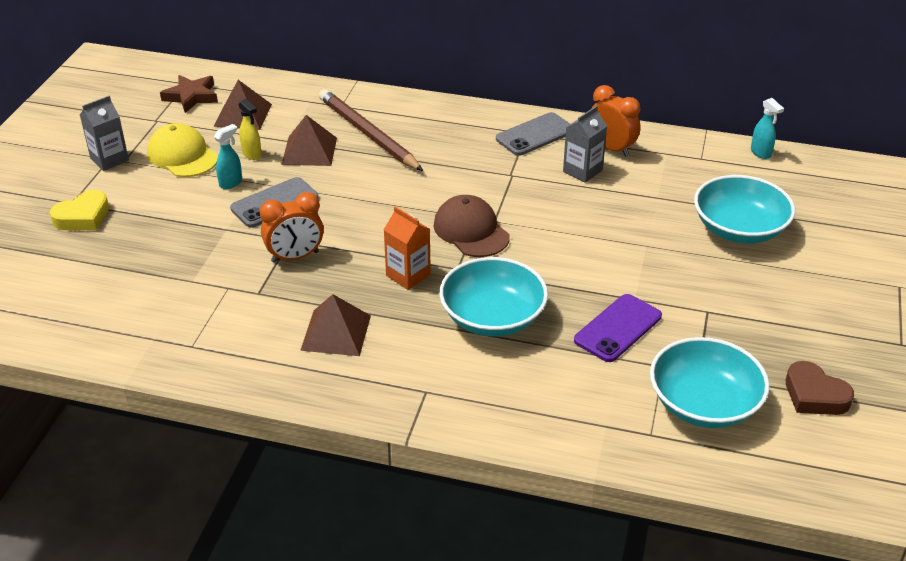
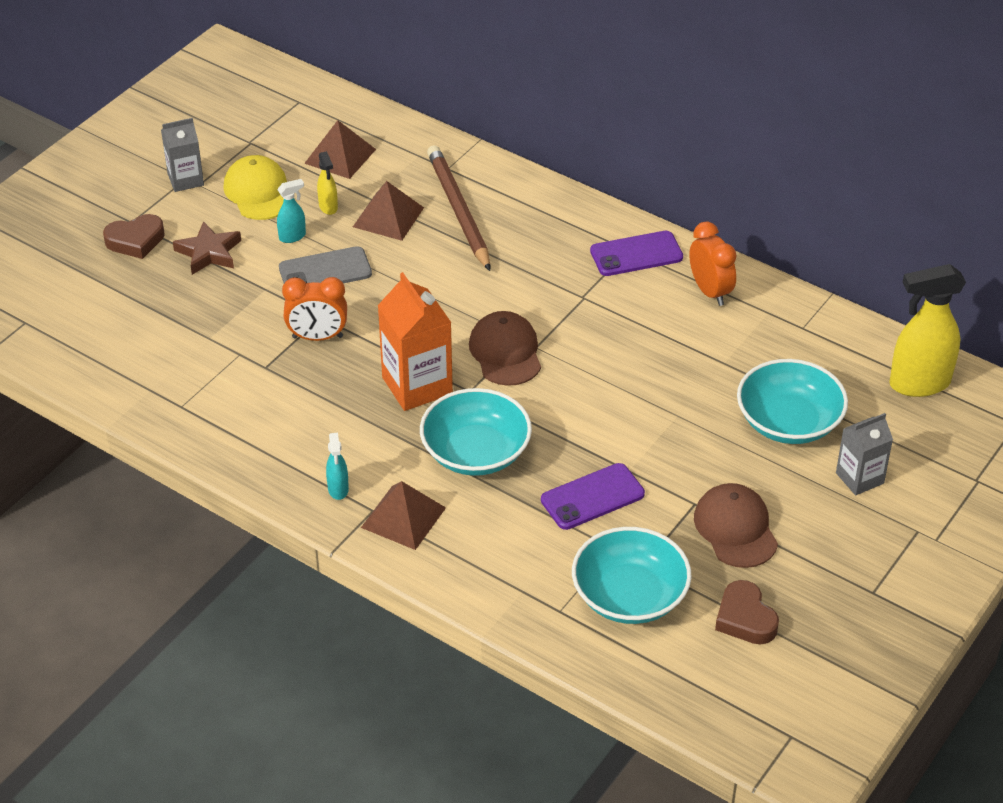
camera: 20 degrees right, 5 degrees up
(83, 217) = (135, 241): yellow heart -> brown heart
(191, 96) = (297, 120): brown star -> brown star (209, 252)
(336, 332) = (318, 428): brown pyramid -> brown pyramid (403, 517)
(408, 275) = (417, 386): orange carton -> orange carton, size x1.60
(535, 135) = (636, 254): grey phone -> purple phone
(582, 171) = (662, 311): grey carton -> grey carton (859, 478)
(755, 322) = (735, 528): none -> brown cap
(761, 153) = (874, 338): turquoise spray bottle -> turquoise spray bottle (338, 489)
(818, 178) = (918, 384): none -> yellow spray bottle

